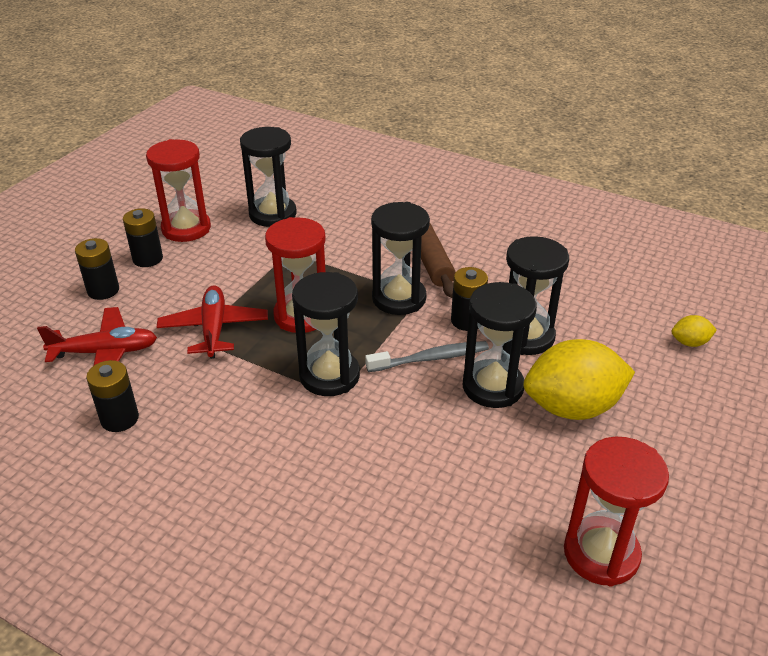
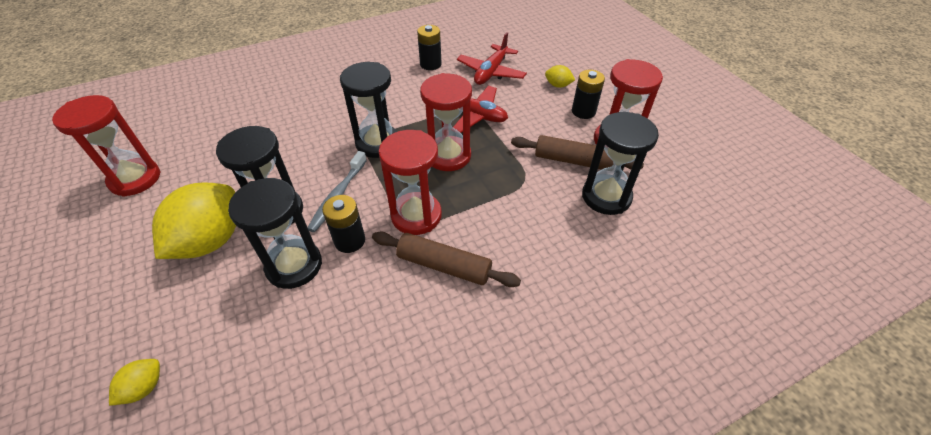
camera: 125 degrees right, 10 degrees up
(103, 290) = (558, 85): black battery -> yellow lemon
(239, 242) = (573, 161): none -> brown rolling pin
(399, 298) = (416, 215): black hourglass -> red hourglass

